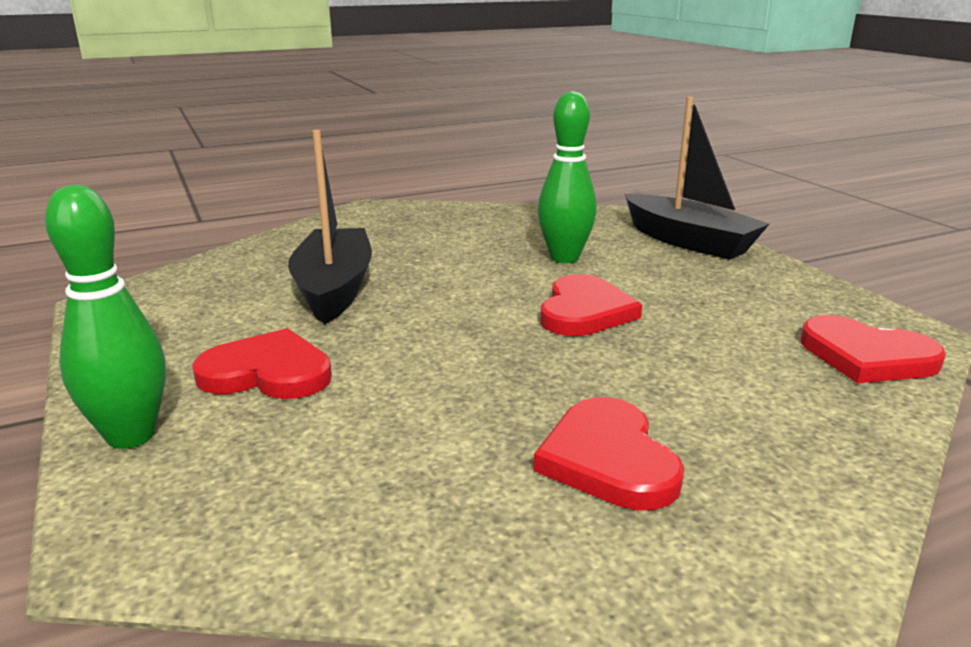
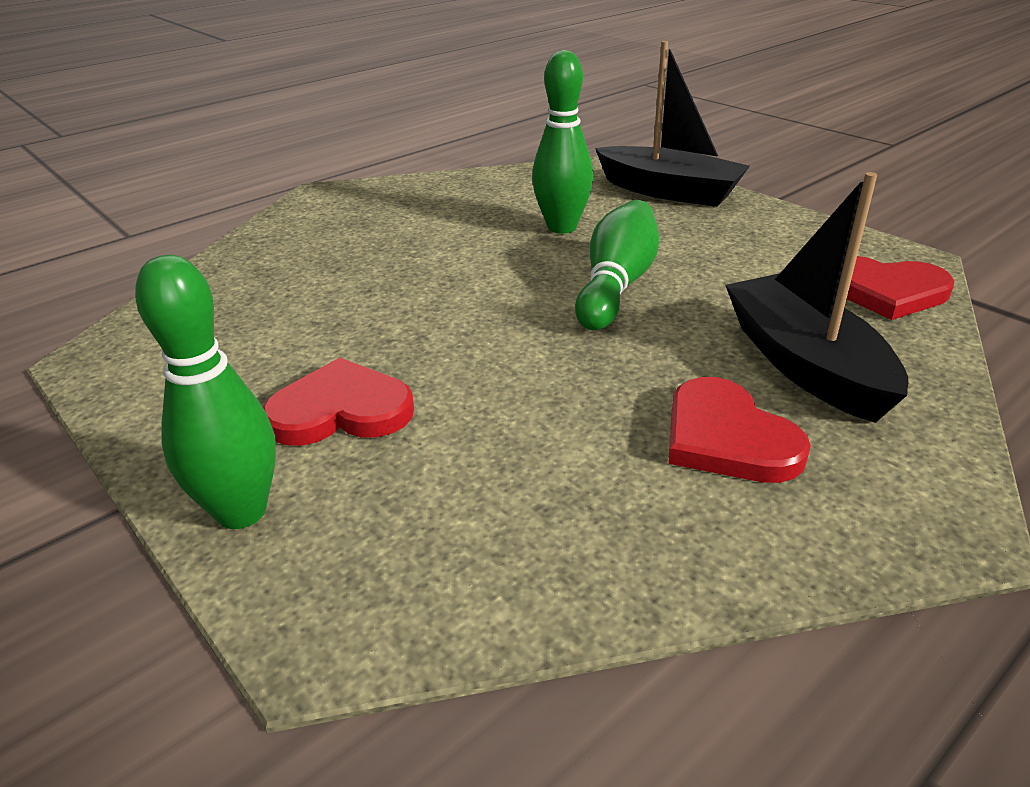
camera: 15 degrees left, 10 degrees up
(334, 289) = (346, 300): black boat -> black boat (804, 364)
(584, 311) = (616, 285): red heart -> green bowling pin

